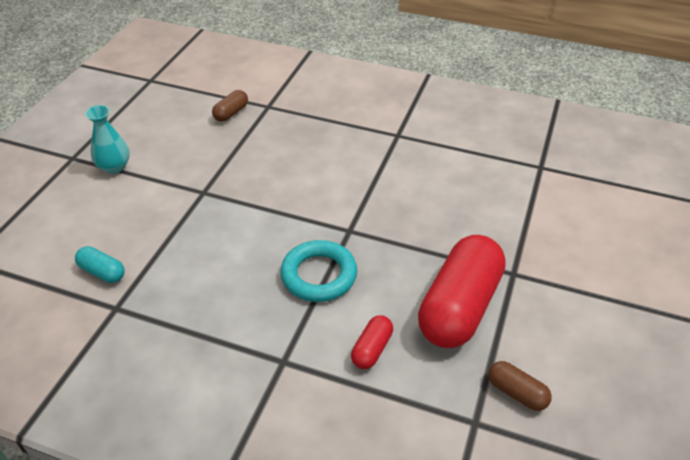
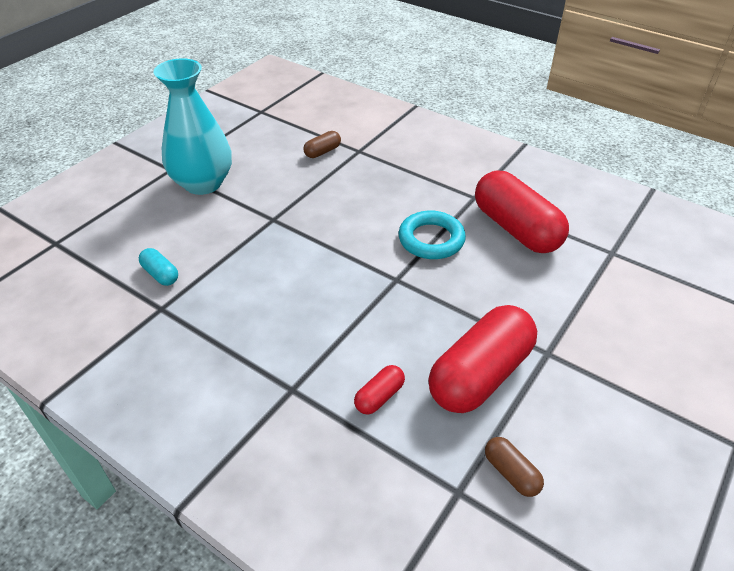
camera: 15 degrees right, 0 degrees up
(114, 167) = (203, 183): turquoise vase -> turquoise vase, size x1.96
(319, 275) = (352, 316): turquoise ring -> turquoise ring (431, 239)
(447, 159) = (516, 229): none -> red capsule

